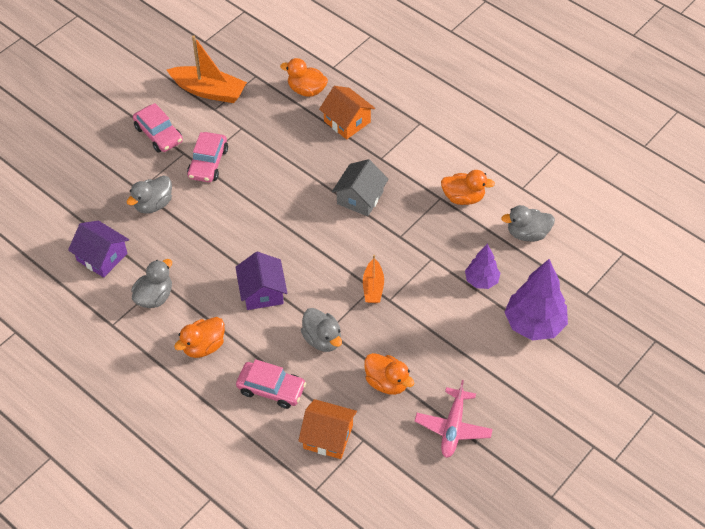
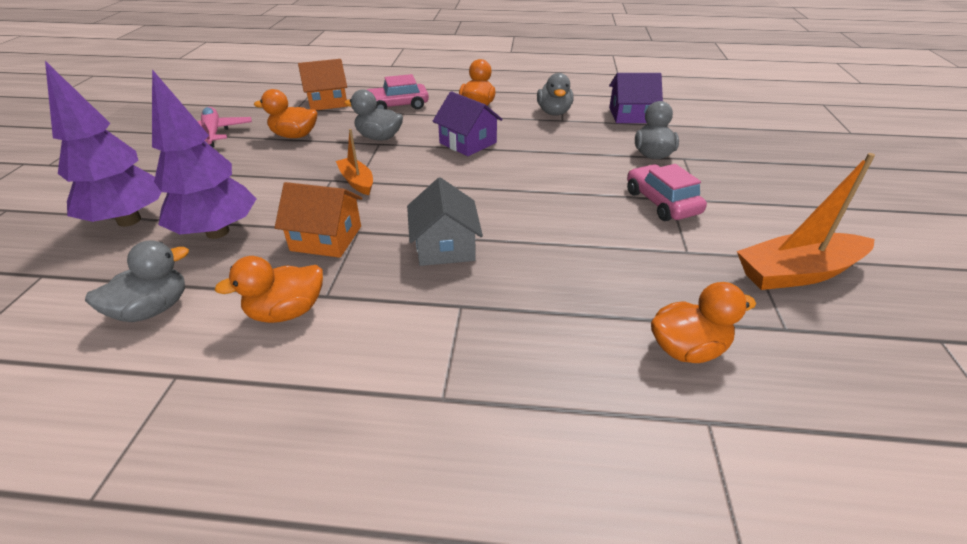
camera: 145 degrees right, 15 degrees down
(159, 134) = (754, 203): pink car -> none
(347, 122) = (566, 332): orange house -> orange house (326, 238)
(481, 281) = (218, 232): purple tree -> purple tree, size x1.74

